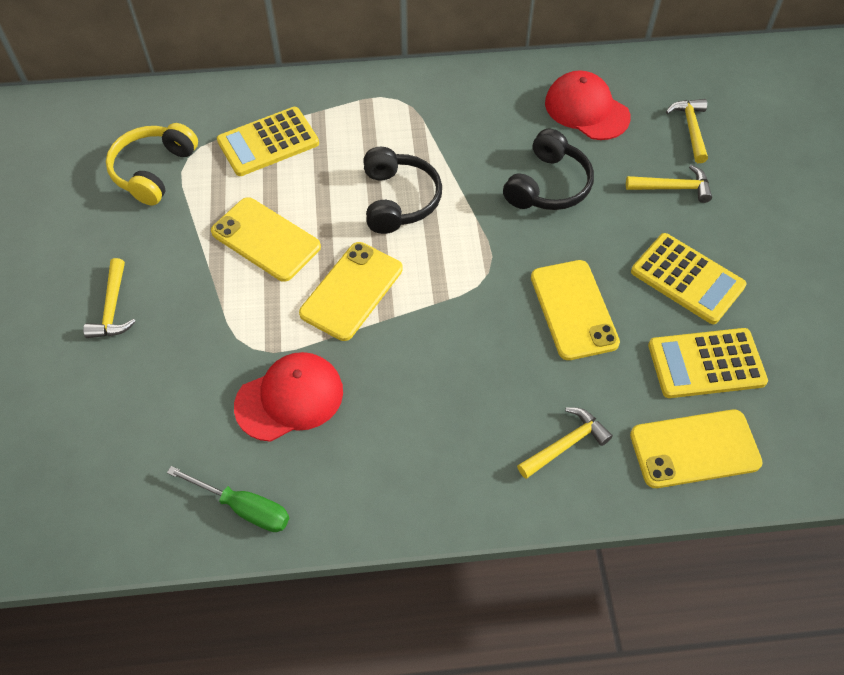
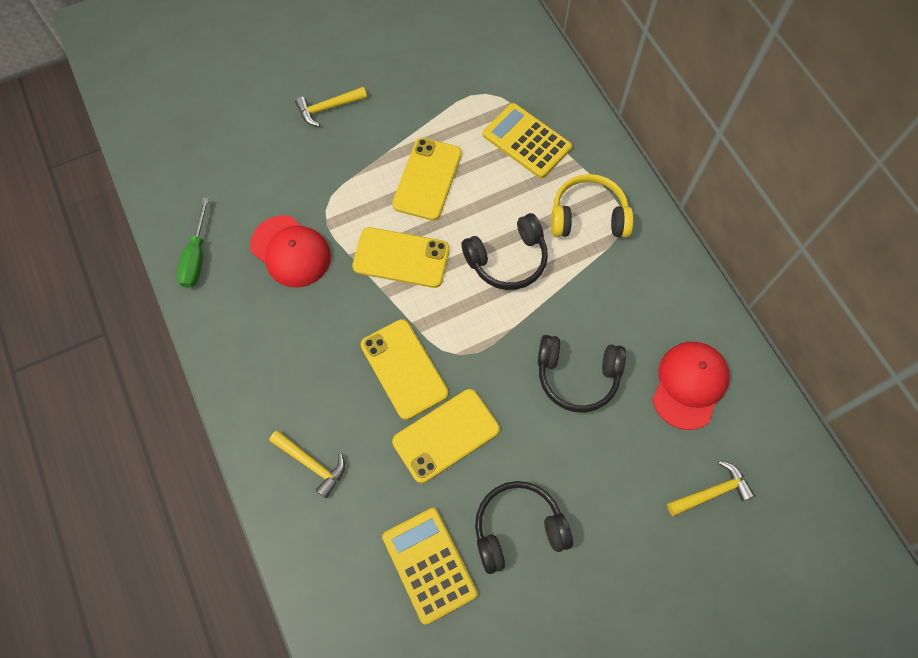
camera: 70 degrees right, 10 degrees up
(153, 171) = (462, 77): yellow headphones -> yellow headphones (588, 216)
(673, 188) = (624, 491): yellow hammer -> none
(687, 279) = (518, 528): yellow calculator -> black headphones
(694, 449) = (339, 571): yellow phone -> yellow phone (404, 369)

